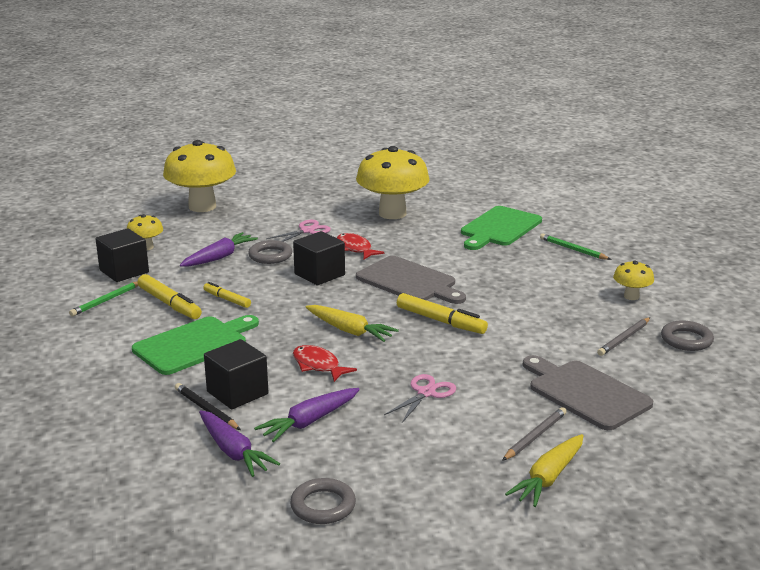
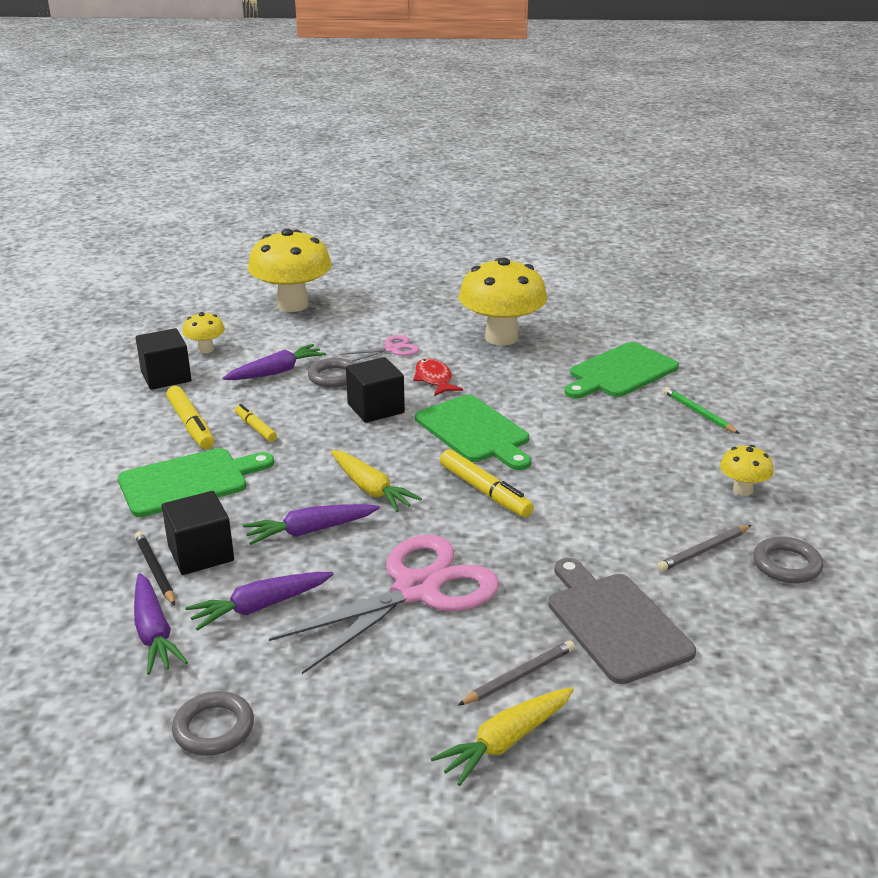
camera: 15 degrees right, 5 degrees up
(106, 300) = (127, 412): green pencil -> none
(318, 365) = (310, 531): red fish -> purple carrot
(409, 281) = (475, 431): grey cutting board -> green cutting board
(426, 393) = (416, 590): pink scissors -> pink scissors, size x2.11

